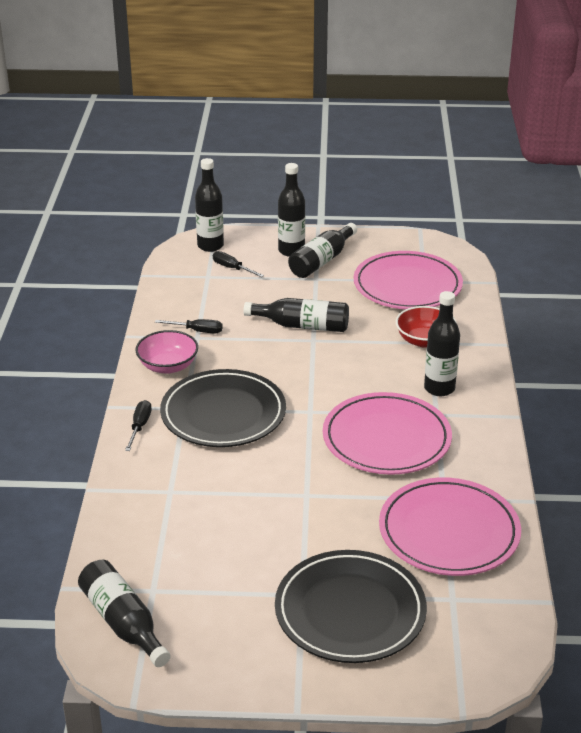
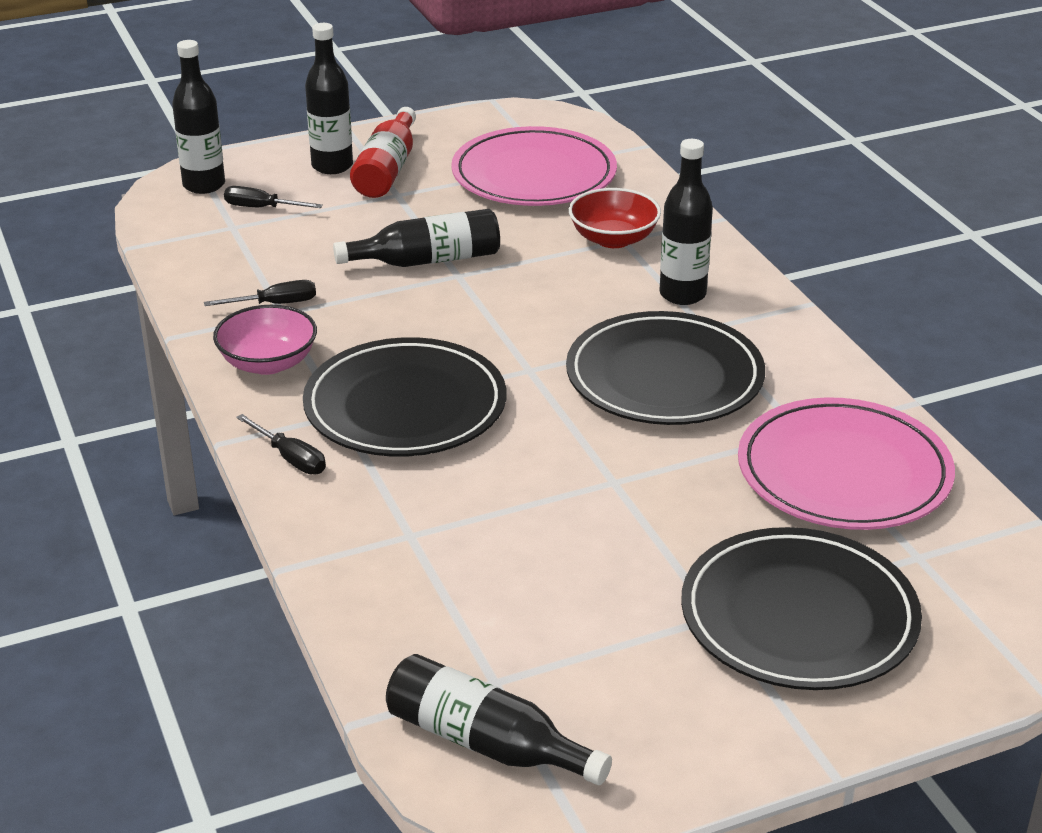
camera: 25 degrees left, 0 degrees up
(139, 426) = (290, 458): black screwdriver -> black screwdriver turned 150 degrees clockwise
(322, 261) = (387, 169): black bottle -> red bottle
(386, 439) = (664, 377): pink plate -> black plate

